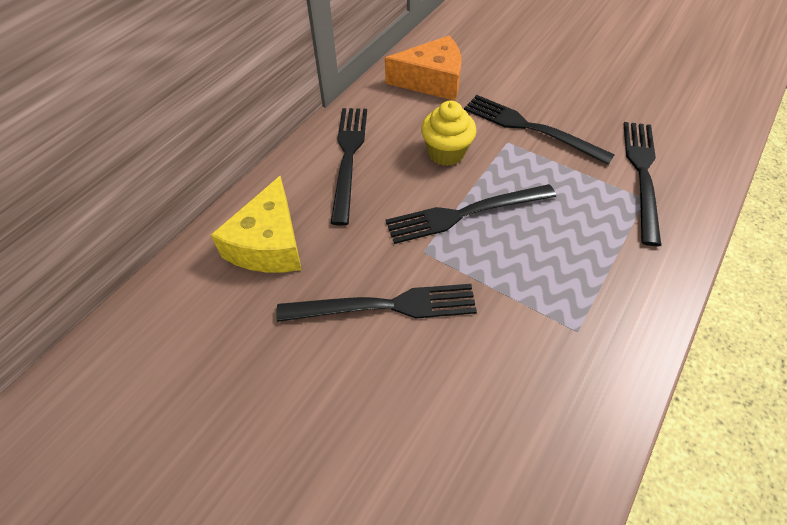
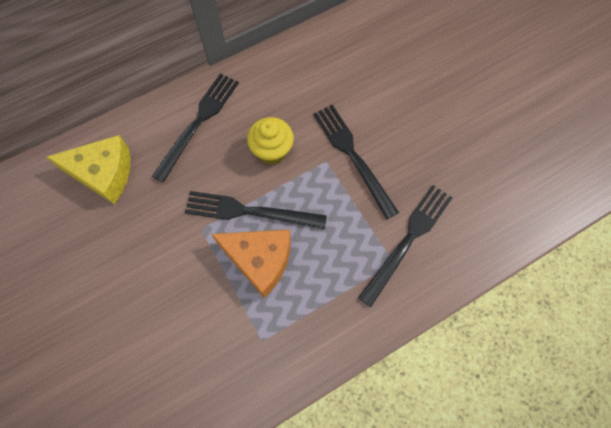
camera: 25 degrees right, 15 degrees up
(269, 244) = (104, 173): yellow cheese -> yellow cheese turned 120 degrees counterclockwise
(385, 306) = (150, 259): black fork -> none
(432, 81) = (307, 74): orange cheese -> orange cheese (260, 260)

